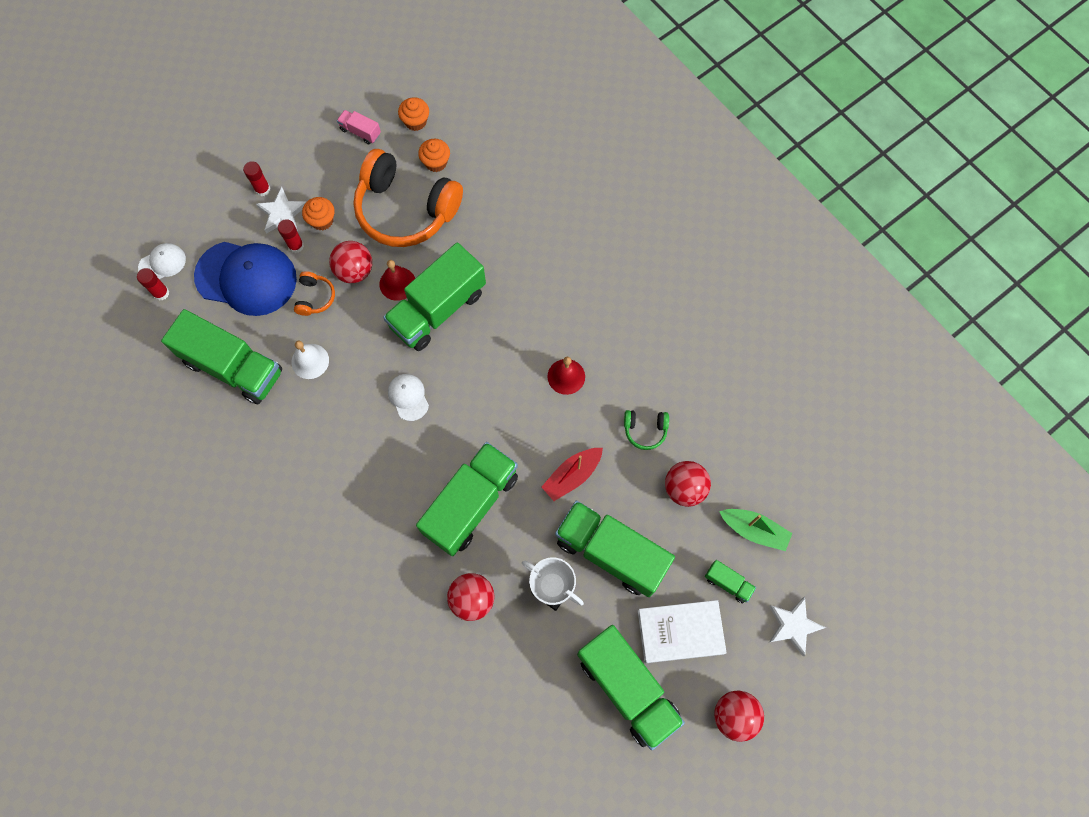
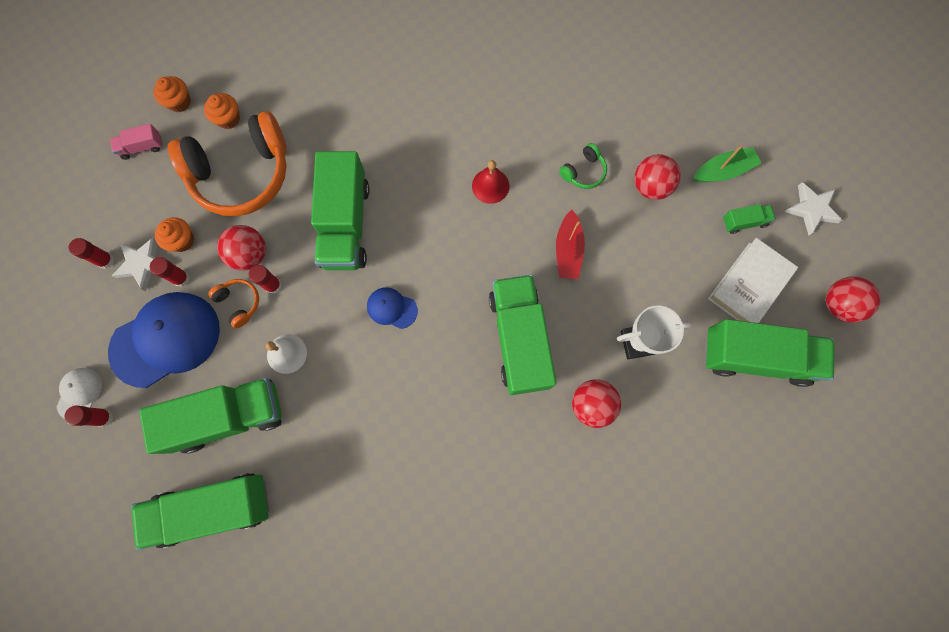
camera: 45 degrees left, 5 degrees up
(348, 306) = (273, 285): none -> red glue stick
(397, 283) = (294, 233): red bell -> none
(408, 397) = (392, 308): white cap -> blue cap
(611, 552) = (649, 277): green truck -> green truck (214, 508)

